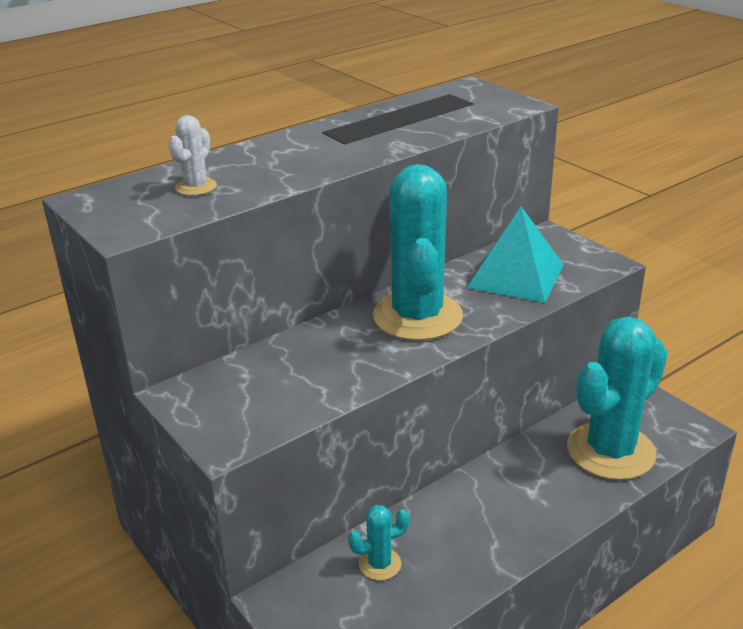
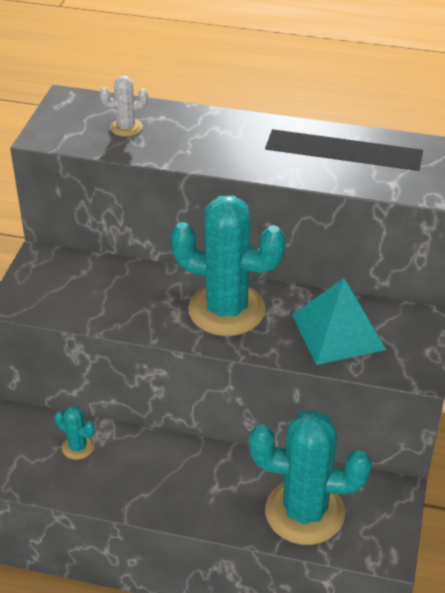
camera: 50 degrees right, 10 degrees up
(417, 316) = (226, 310): turquoise cactus -> turquoise cactus turned 60 degrees clockwise

